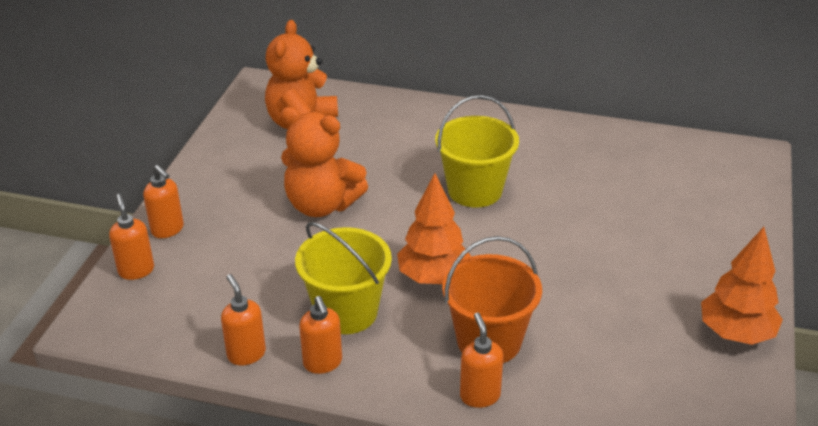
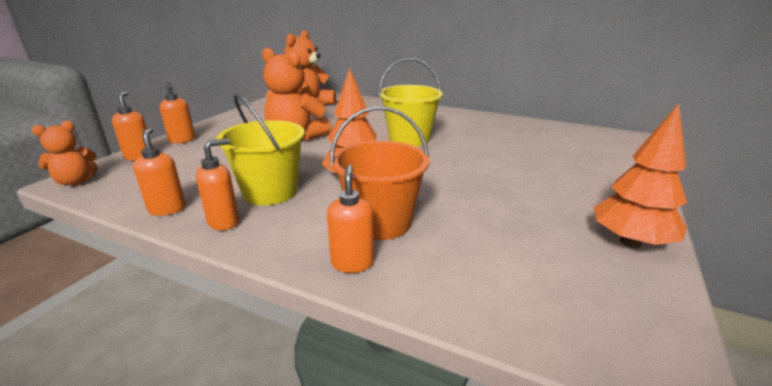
camera: 10 degrees right, 10 degrees down
(96, 326) = (76, 181): none -> orange teddy bear
(323, 363) = (224, 222): orange soap dispenser -> orange soap dispenser turned 120 degrees counterclockwise

